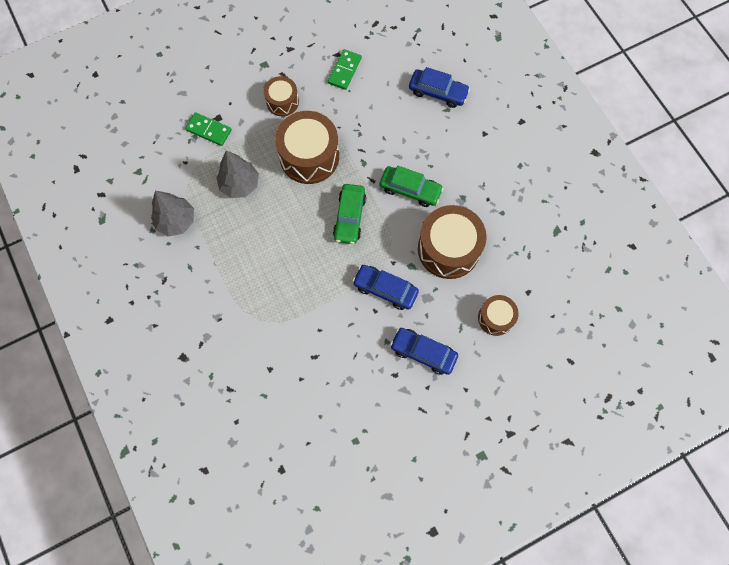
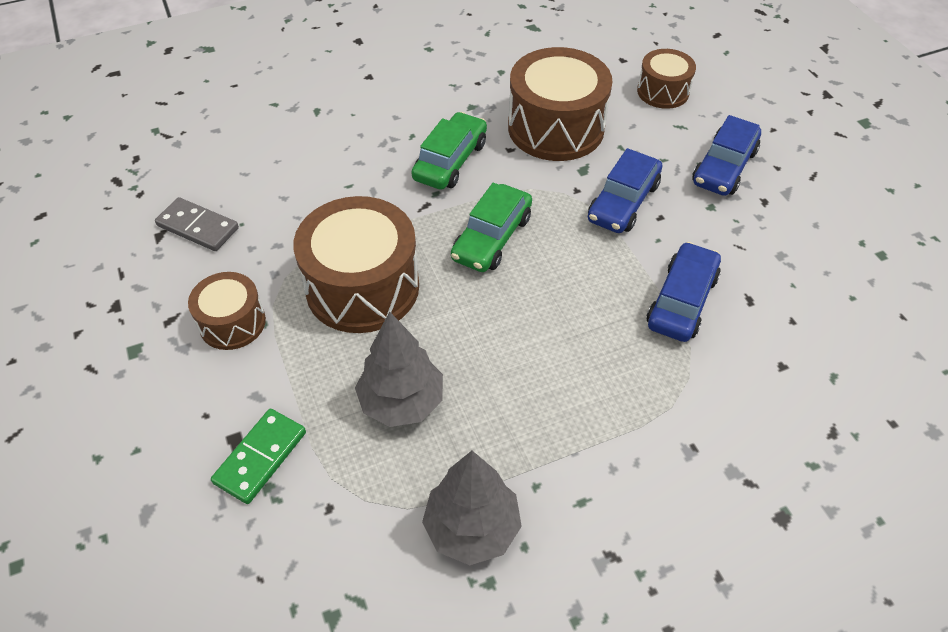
camera: 85 degrees left, 20 degrees down
(344, 71) = (198, 227): green domino -> grey domino
(349, 217) = (491, 238): green car -> green car turned 105 degrees clockwise
(438, 92) = (282, 117): blue car -> blue car (682, 301)

